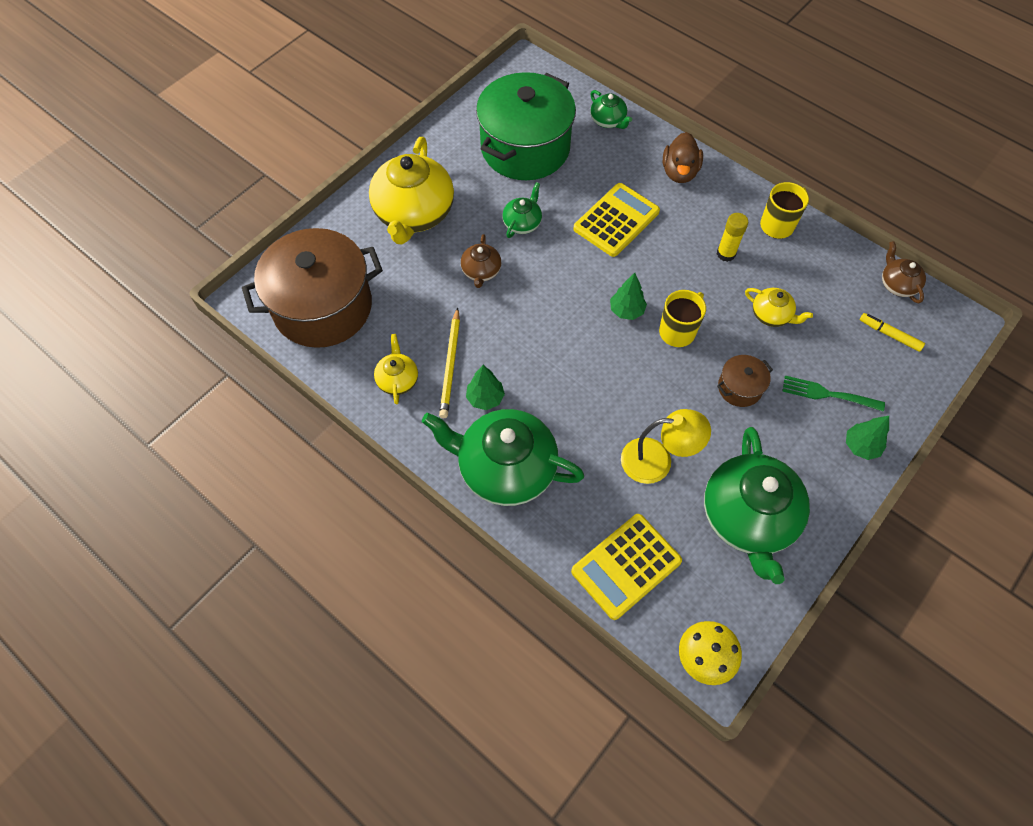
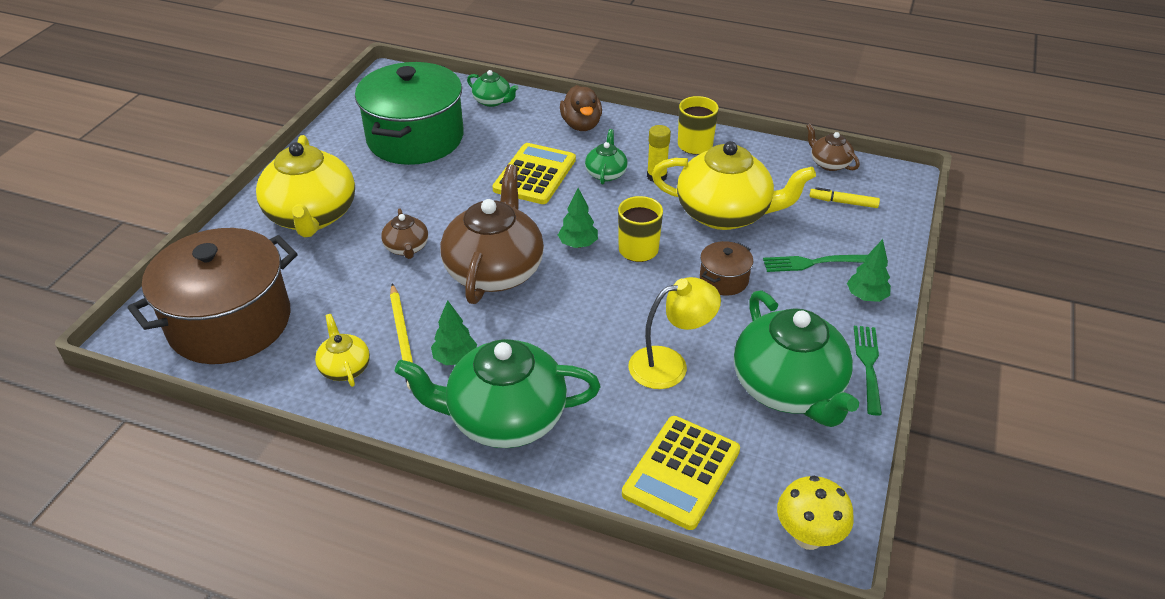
camera: 20 degrees left, 20 degrees down
(522, 223) = (436, 198): green teapot -> green teapot (606, 173)
(546, 317) = (495, 270): none -> brown teapot
(771, 315) = (725, 214): yellow teapot -> yellow teapot, size x2.13
(828, 517) = (868, 365): none -> green fork

